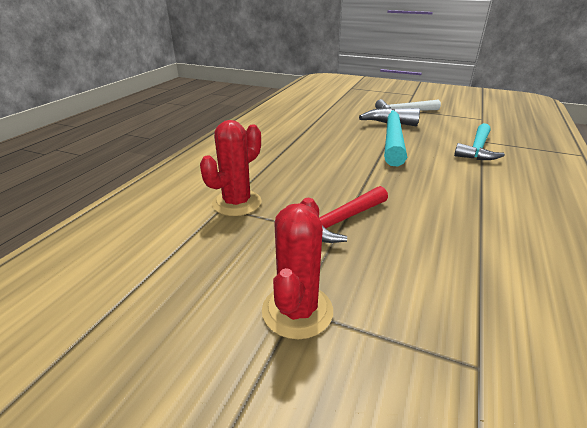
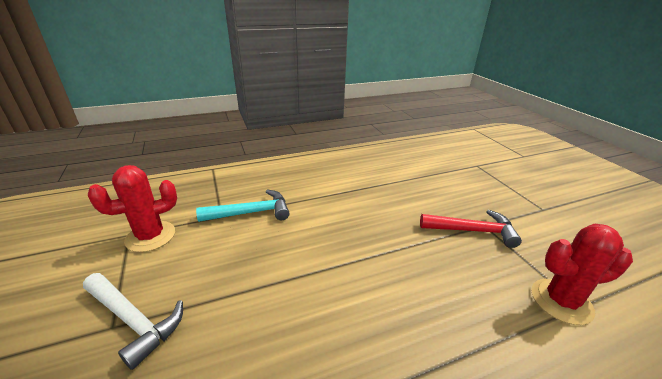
camera: 135 degrees left, 0 degrees up
(297, 311) = (543, 208): red cactus -> red cactus (150, 236)
(392, 137) = (273, 280): turquoise hammer -> none

